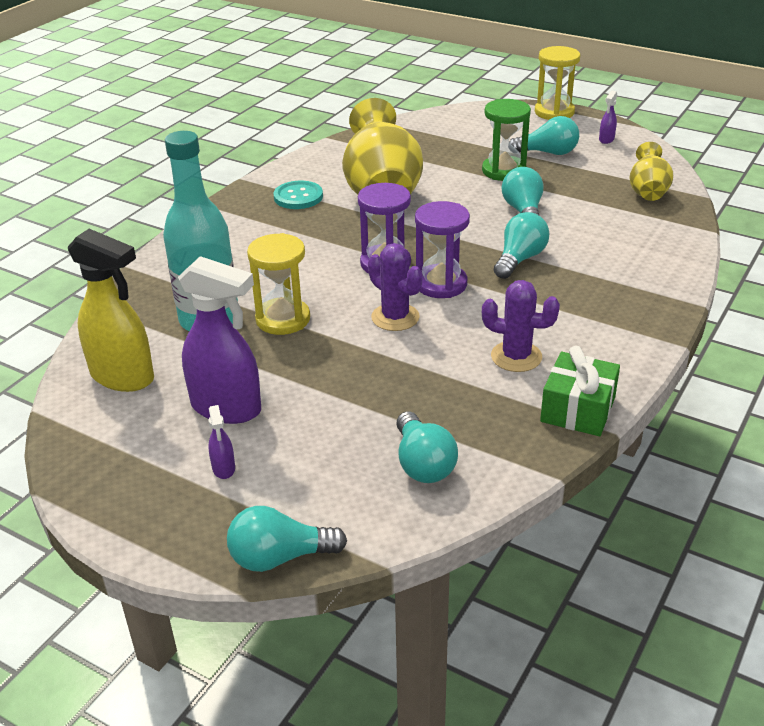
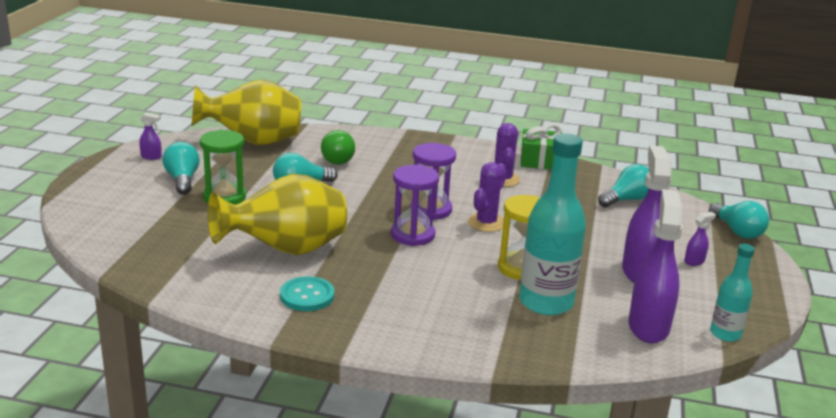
camera: 110 degrees left, 10 degrees down
(69, 431) = (725, 334): none -> turquoise bottle
(123, 377) = (648, 326): yellow spray bottle -> purple spray bottle
(520, 259) = (378, 183): turquoise light bulb -> none
(554, 112) = (85, 180): yellow hourglass -> none
(596, 240) = (337, 158): none -> green light bulb
(648, 192) = (253, 142): yellow vase -> yellow vase, size x1.90

